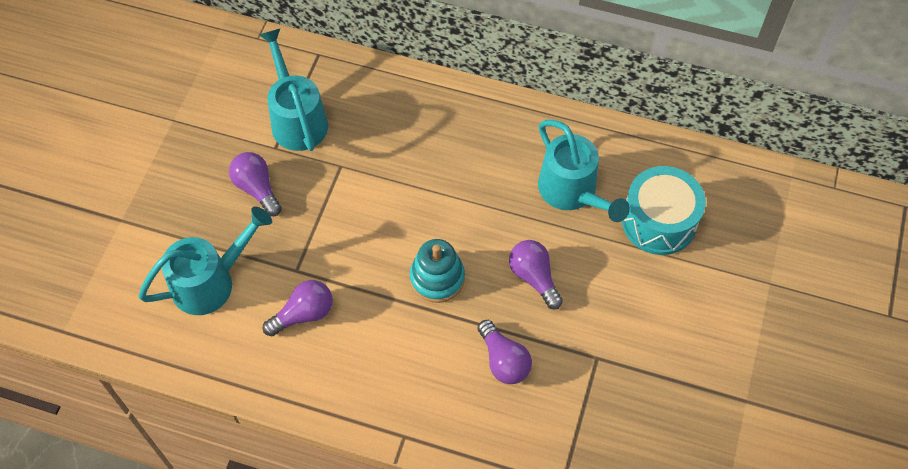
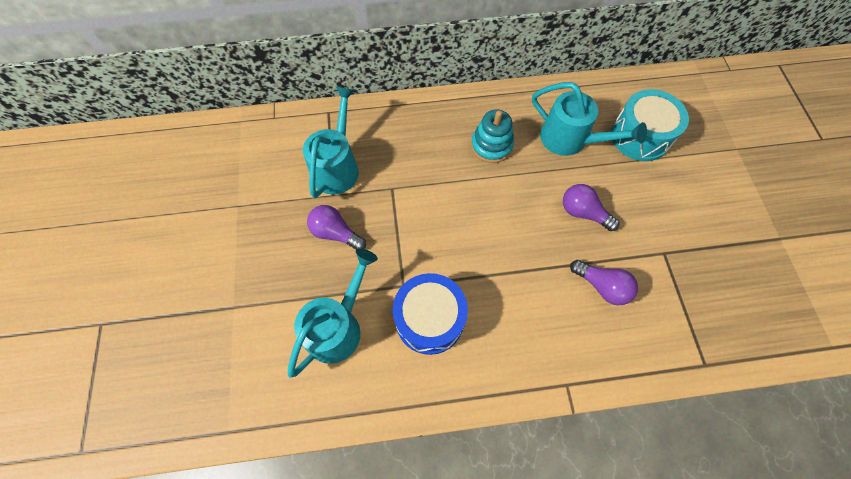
camera: 25 degrees left, 5 degrees up
(296, 118) = (337, 166): turquoise watering can -> turquoise watering can turned 60 degrees clockwise
(304, 314) = (429, 319): purple light bulb -> blue drum
(437, 278) = (514, 244): turquoise stacking toy -> turquoise stacking toy (491, 146)

